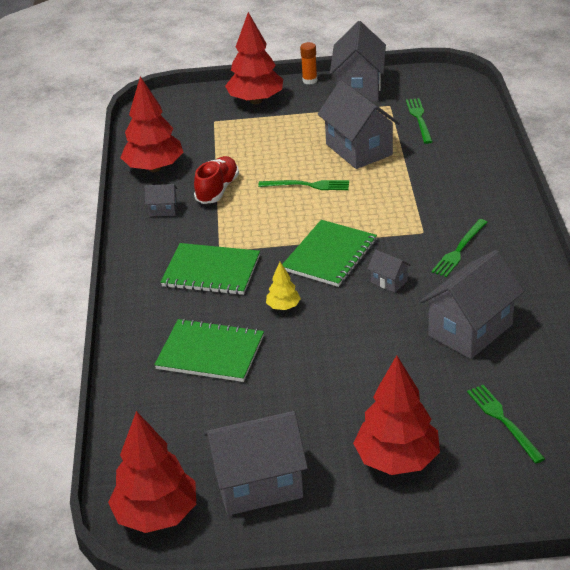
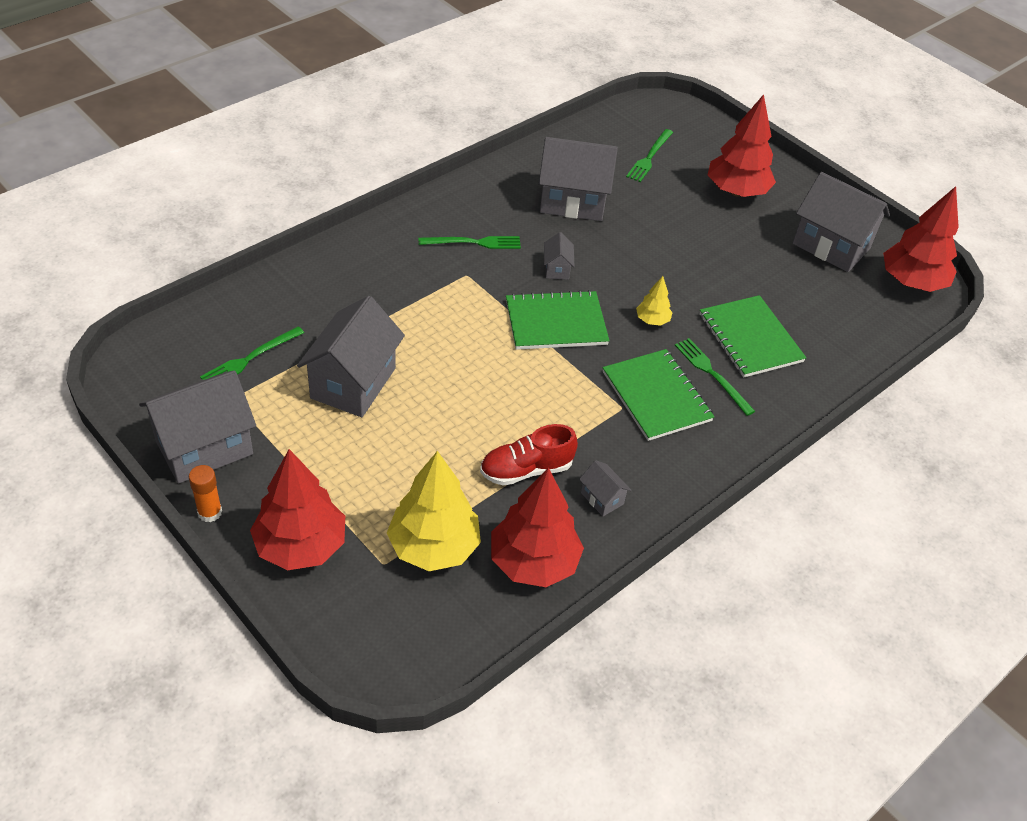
camera: 135 degrees left, 10 degrees up
(205, 139) = (434, 547): none -> yellow tree
(307, 185) = (456, 394): green fork -> green fork (712, 374)

